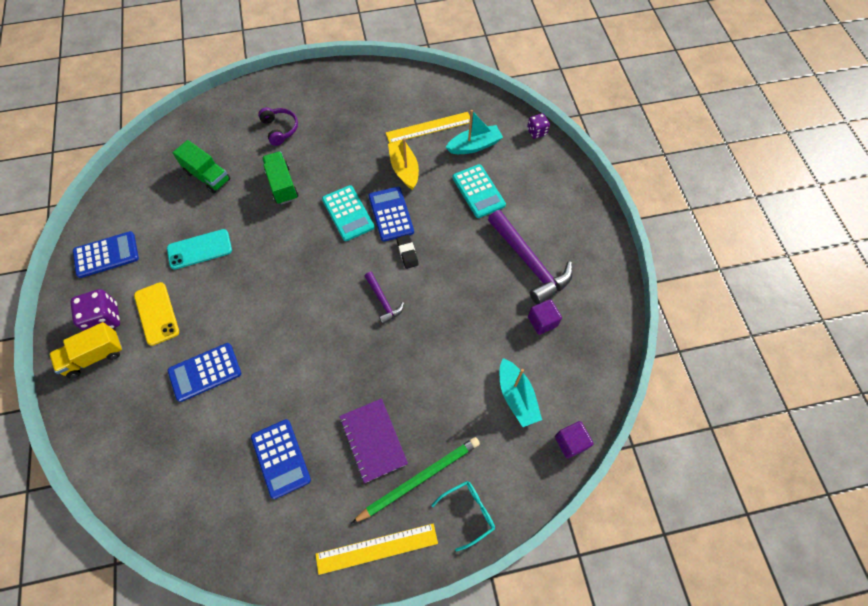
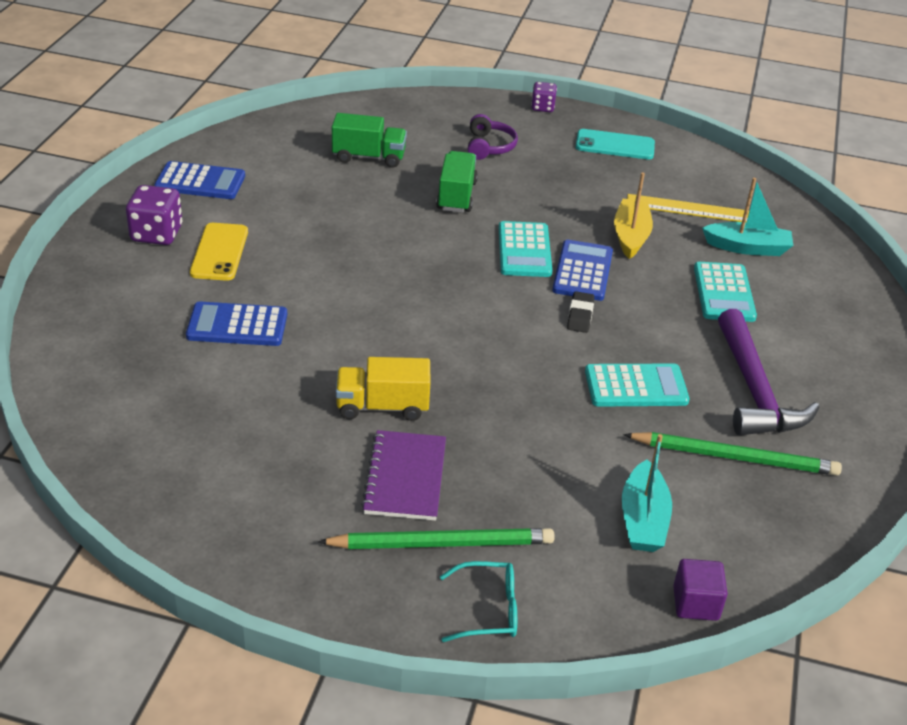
camera: 25 degrees right, 25 degrees down
(94, 356) = (121, 261): yellow truck -> yellow truck (382, 406)
(199, 249) = (312, 216): turquoise phone -> turquoise phone (615, 145)
(207, 176) = (369, 157): green truck -> green truck turned 60 degrees counterclockwise
(280, 458) = (271, 443): blue calculator -> none
(377, 548) = (333, 587): yellow ruler -> none
(383, 301) = (514, 349): purple hammer -> none
(465, 295) = (636, 386): none -> turquoise calculator
(536, 132) = (851, 265): purple dice -> purple dice (542, 107)
(542, 321) = (735, 457): purple cube -> green pencil

